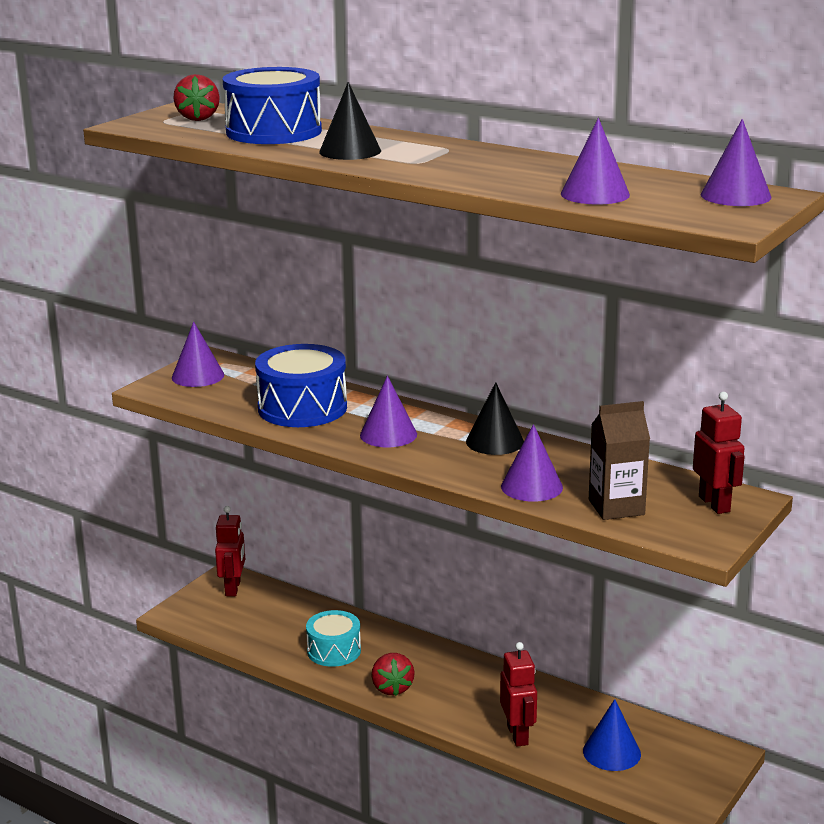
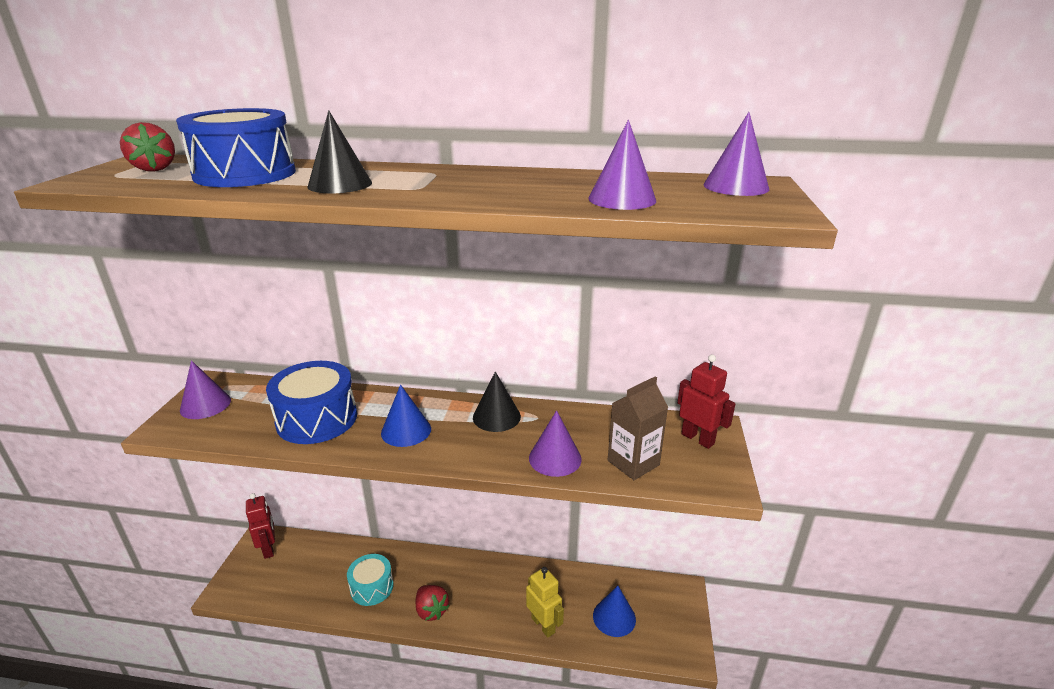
camera: 25 degrees left, 5 degrees up
(388, 434) = (406, 430): purple cone -> blue cone
(518, 735) = (543, 625): red robot -> yellow robot

